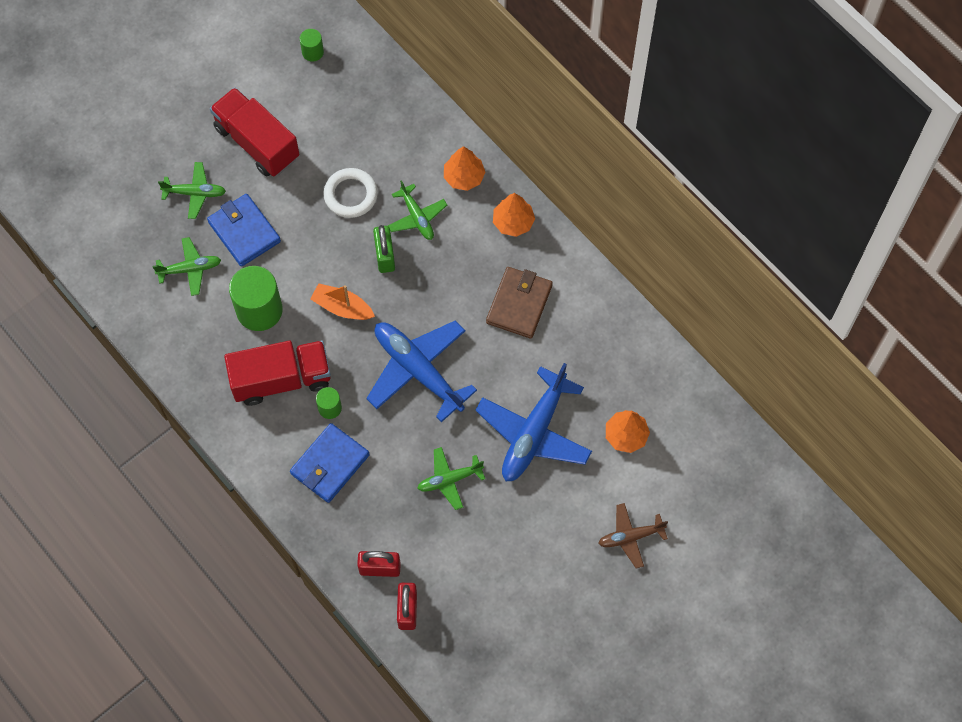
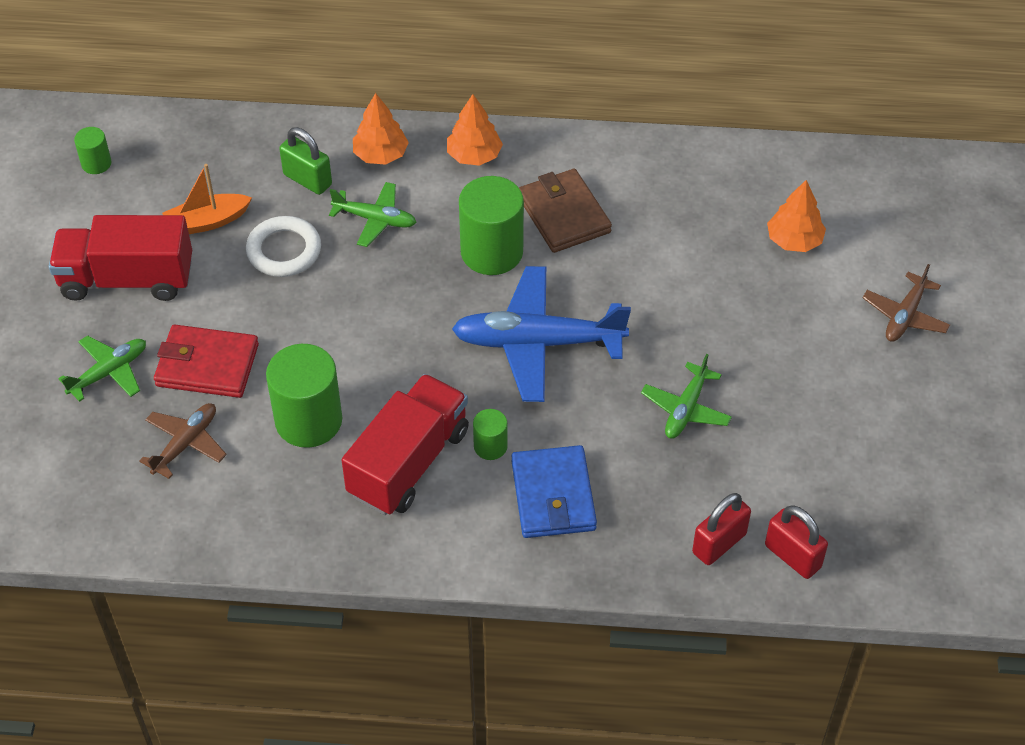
camera: 45 degrees left, 15 degrees down
(190, 269) = (186, 443): green plane -> brown plane
(244, 232) = (207, 365): blue wallet -> red wallet
(342, 307) = (394, 350): orange boat -> orange boat (207, 222)
(385, 256) = (383, 274): green padlock -> green padlock (307, 180)
(455, 293) = (491, 252): none -> green cylinder
(534, 433) = (712, 305): blue plane -> none

